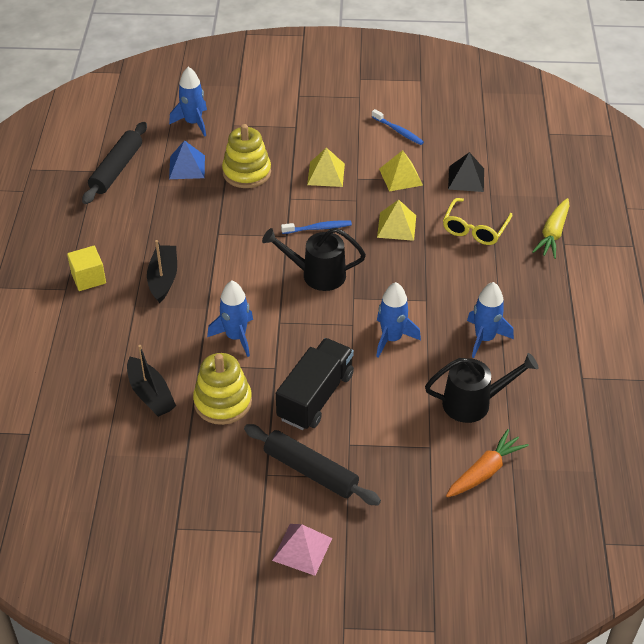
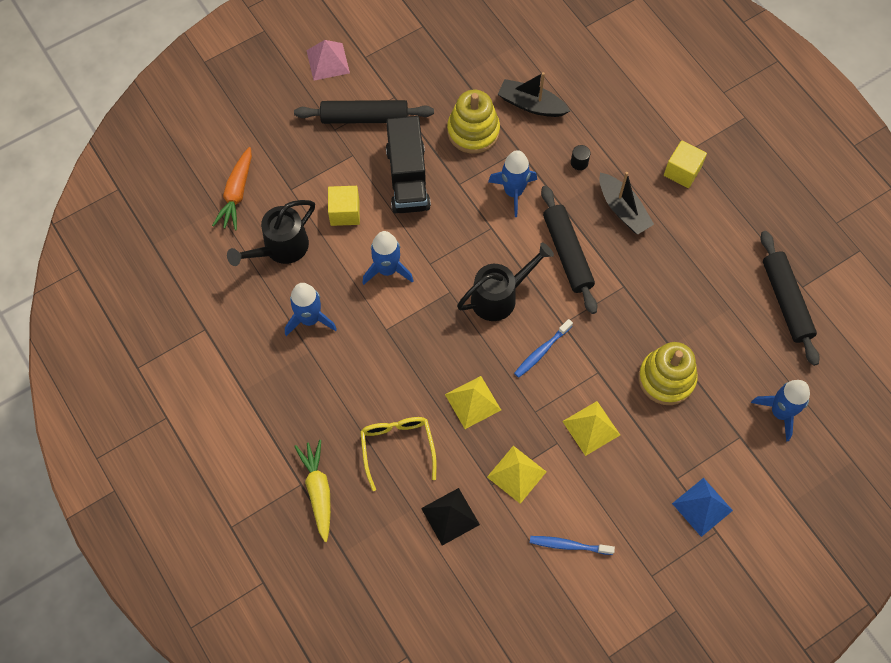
camera: 145 degrees right, 20 degrees up
(160, 328) = (579, 162): none -> black cylinder
(187, 167) = (727, 348): blue pyramid -> blue pyramid (702, 507)
(237, 274) = (567, 253): none -> black rolling pin
(394, 400) = (345, 212): none -> yellow cube

